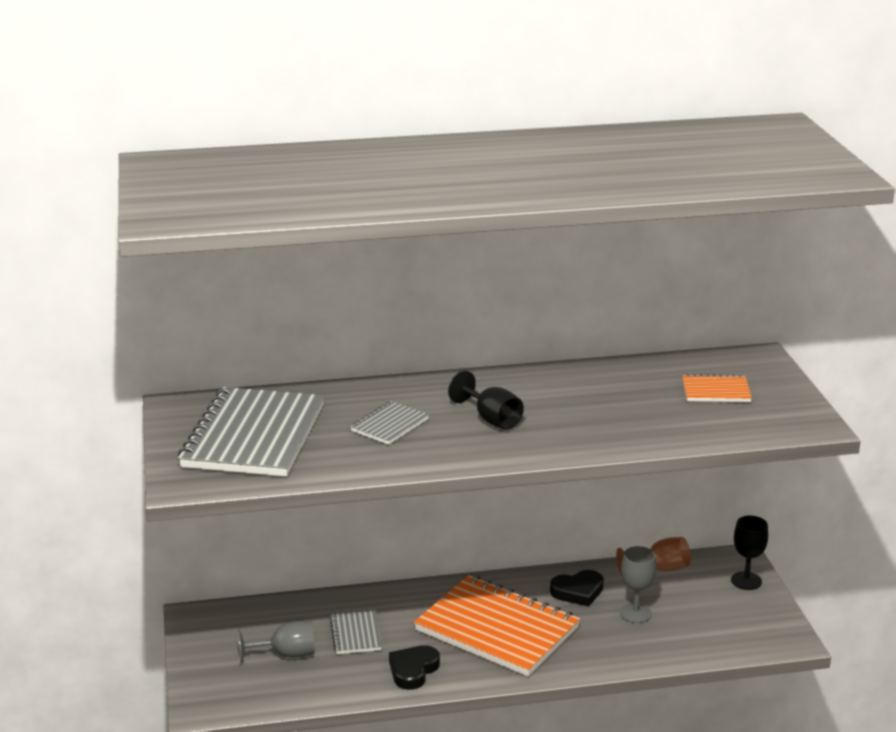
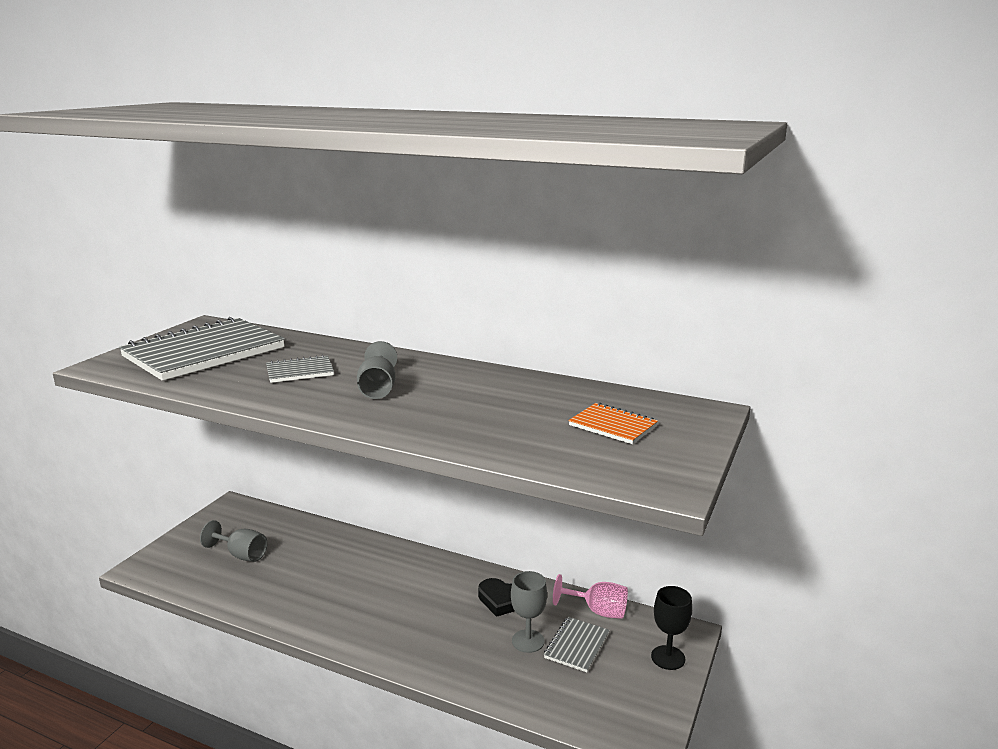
camera: 35 degrees right, 5 degrees down
(355, 634) = (302, 561): grey notebook -> grey notebook (576, 646)
(413, 670) = (299, 606): black heart -> none
(491, 419) = (378, 389): black goblet -> grey goblet
(497, 629) = (401, 602): orange notebook -> none
(660, 569) = (598, 611): brown goblet -> pink goblet

